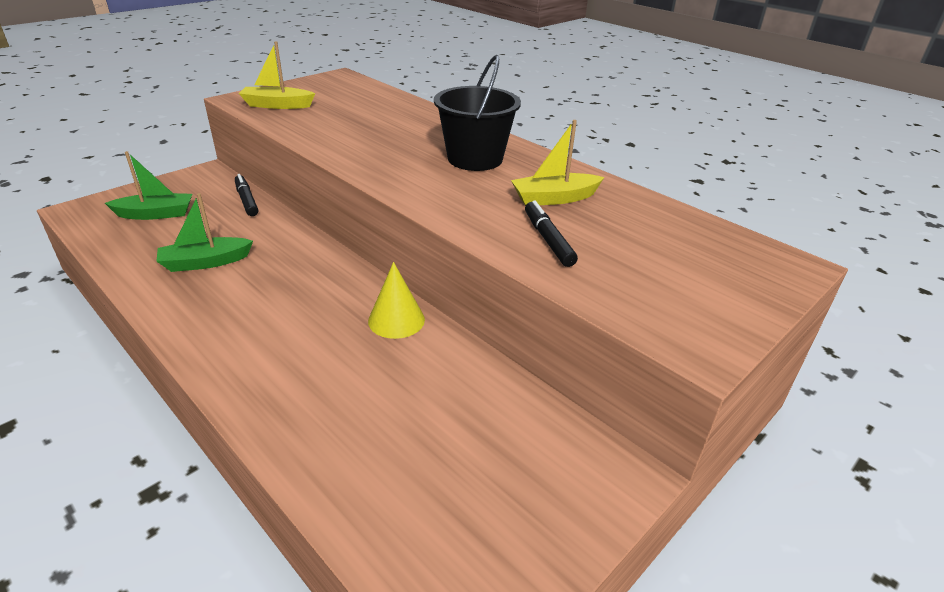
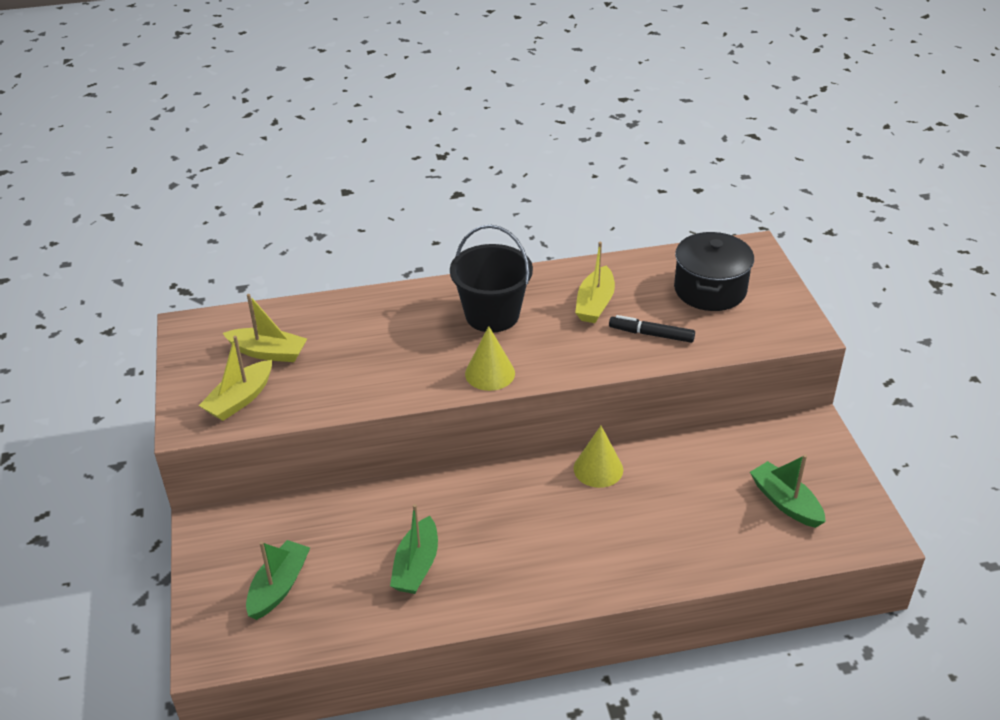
camera: 55 degrees left, 5 degrees up
(247, 200) = (309, 508): black marker -> none
(336, 100) = (268, 352): none -> yellow boat
(394, 177) = (490, 373): none -> yellow cone
(457, 491) = (785, 502): none -> green boat
(674, 255) = (710, 289): none -> black pot

